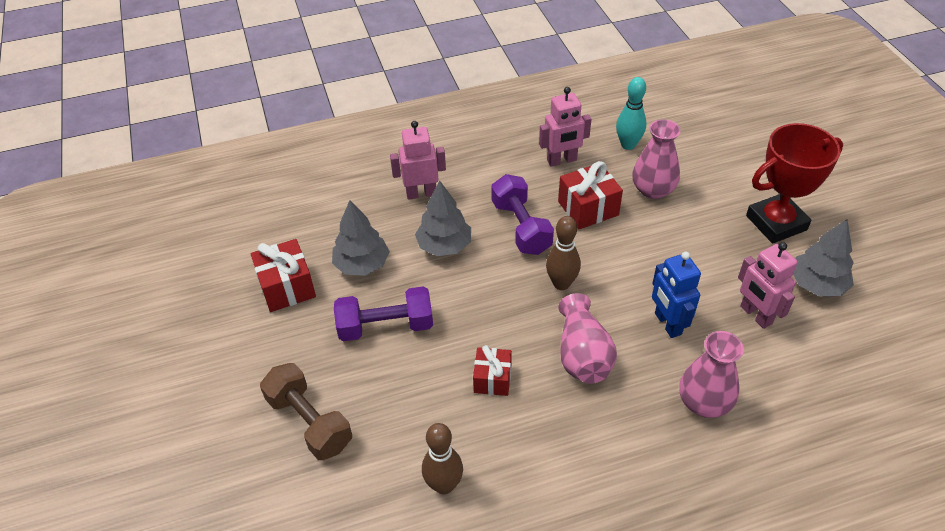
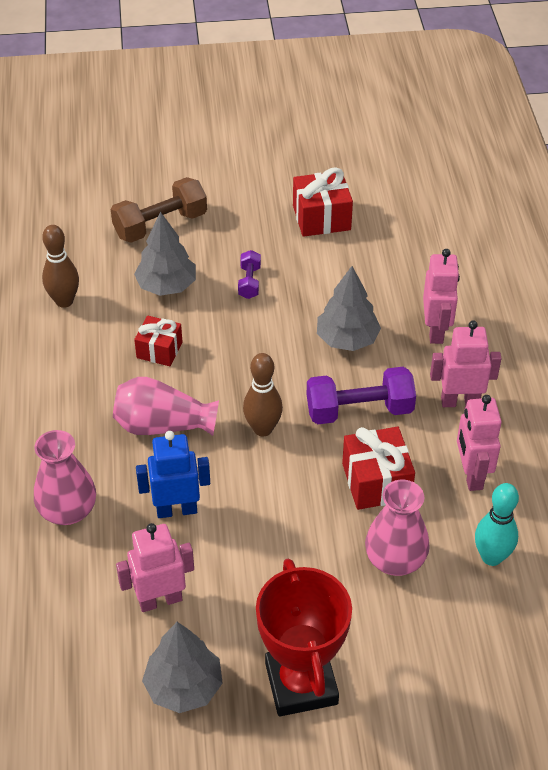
camera: 100 degrees right, 0 degrees up
(362, 264) = (337, 272): grey tree -> grey tree (167, 286)
(386, 326) = (249, 282): purple dumbbell -> purple dumbbell, size x0.53
(493, 173) = (460, 401): none -> pink robot

